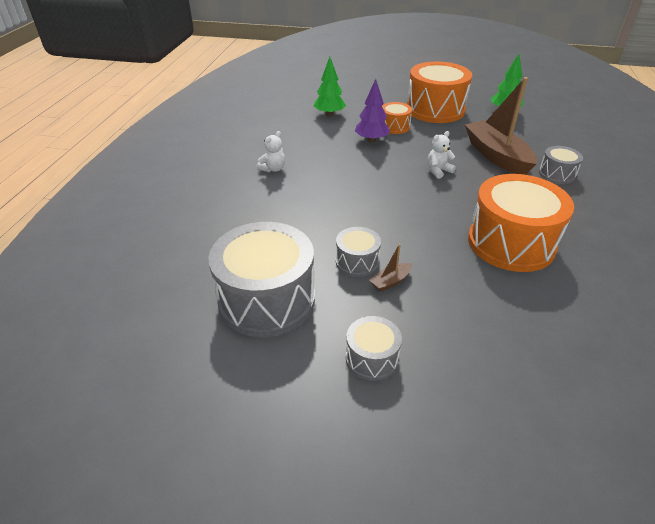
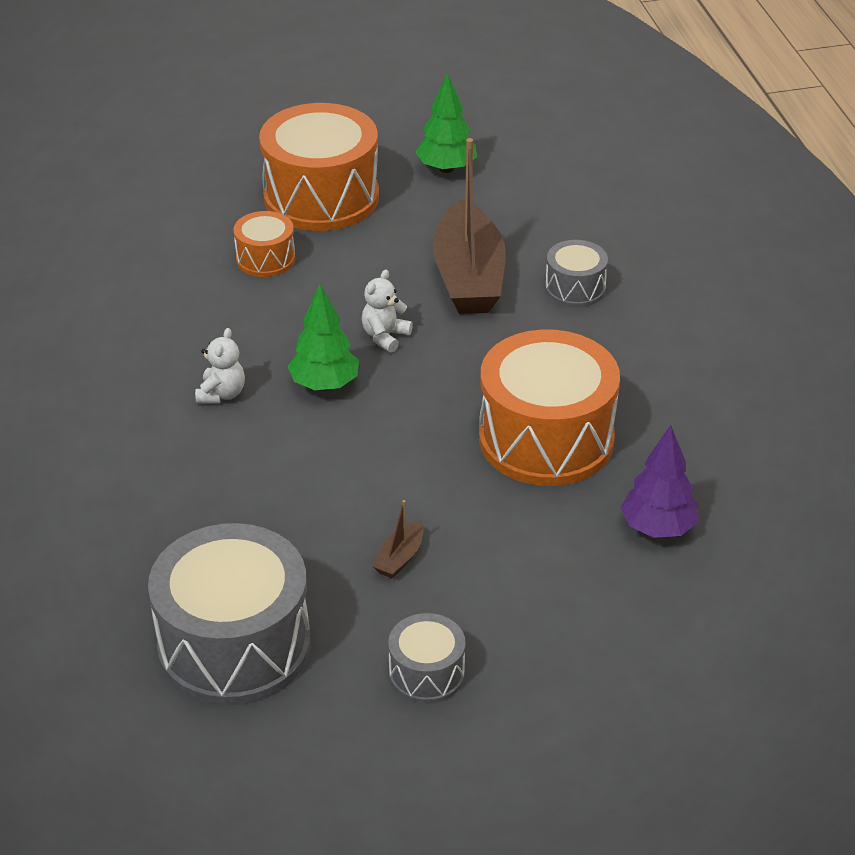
camera: 25 degrees left, 0 degrees up
(273, 169) = (95, 416): white teddy bear -> white teddy bear (221, 394)
(329, 114) = (127, 262): green tree -> green tree (324, 384)
(357, 262) = (335, 543): grey drum -> none
(371, 140) = (239, 302): purple tree -> purple tree (658, 528)
(496, 156) = (468, 277): brown boat -> brown boat turned 135 degrees counterclockwise

